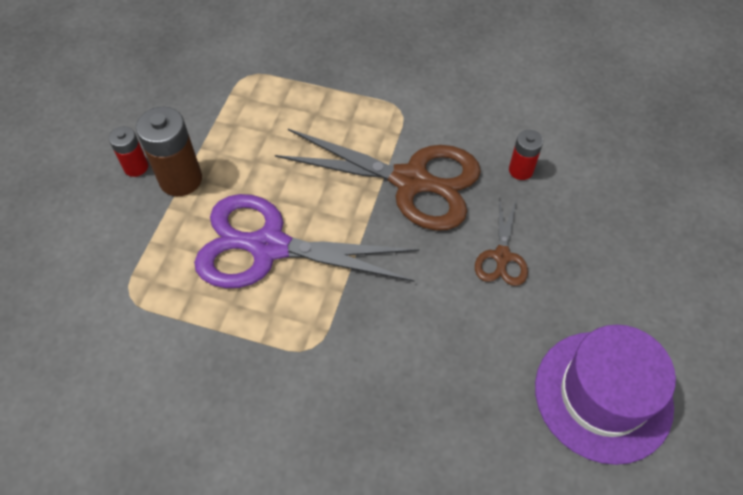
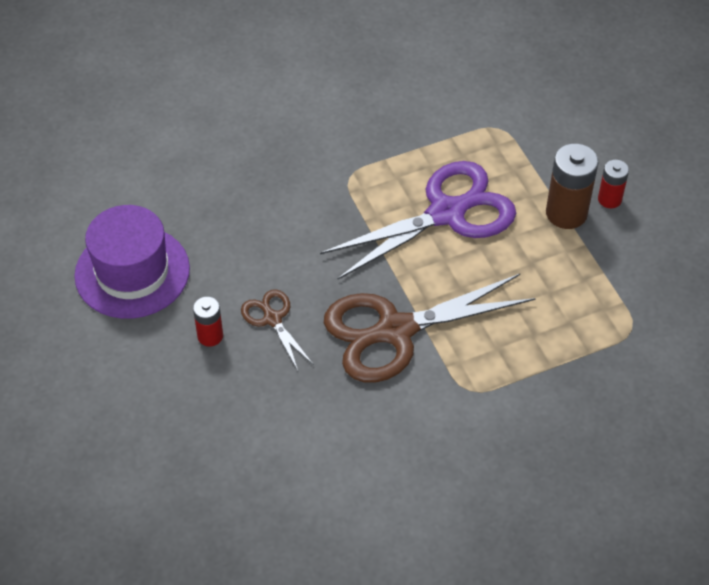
camera: 140 degrees right, 5 degrees down
(520, 170) = (315, 403): red battery -> red battery (210, 336)

